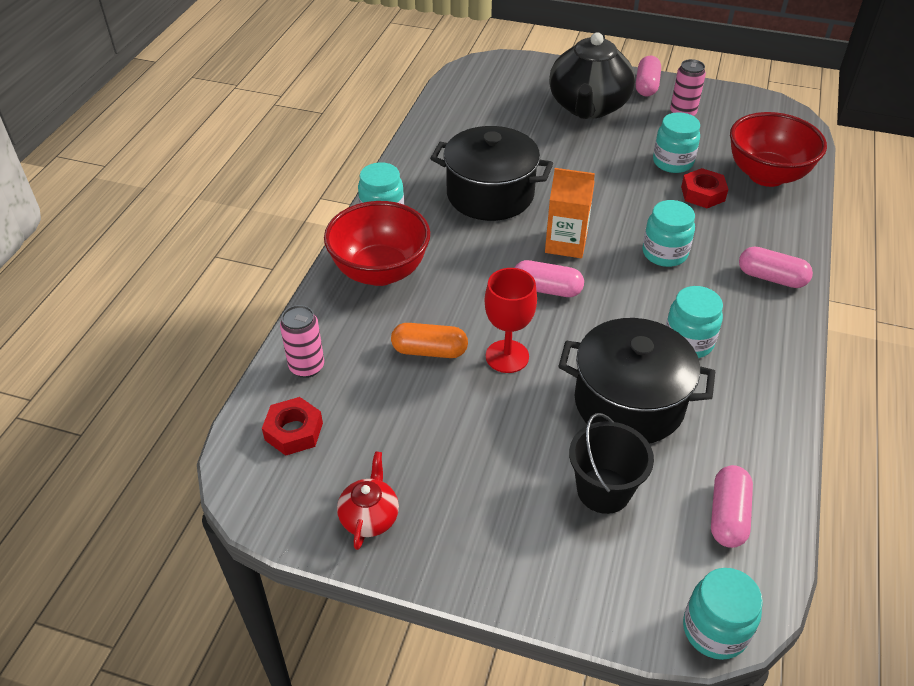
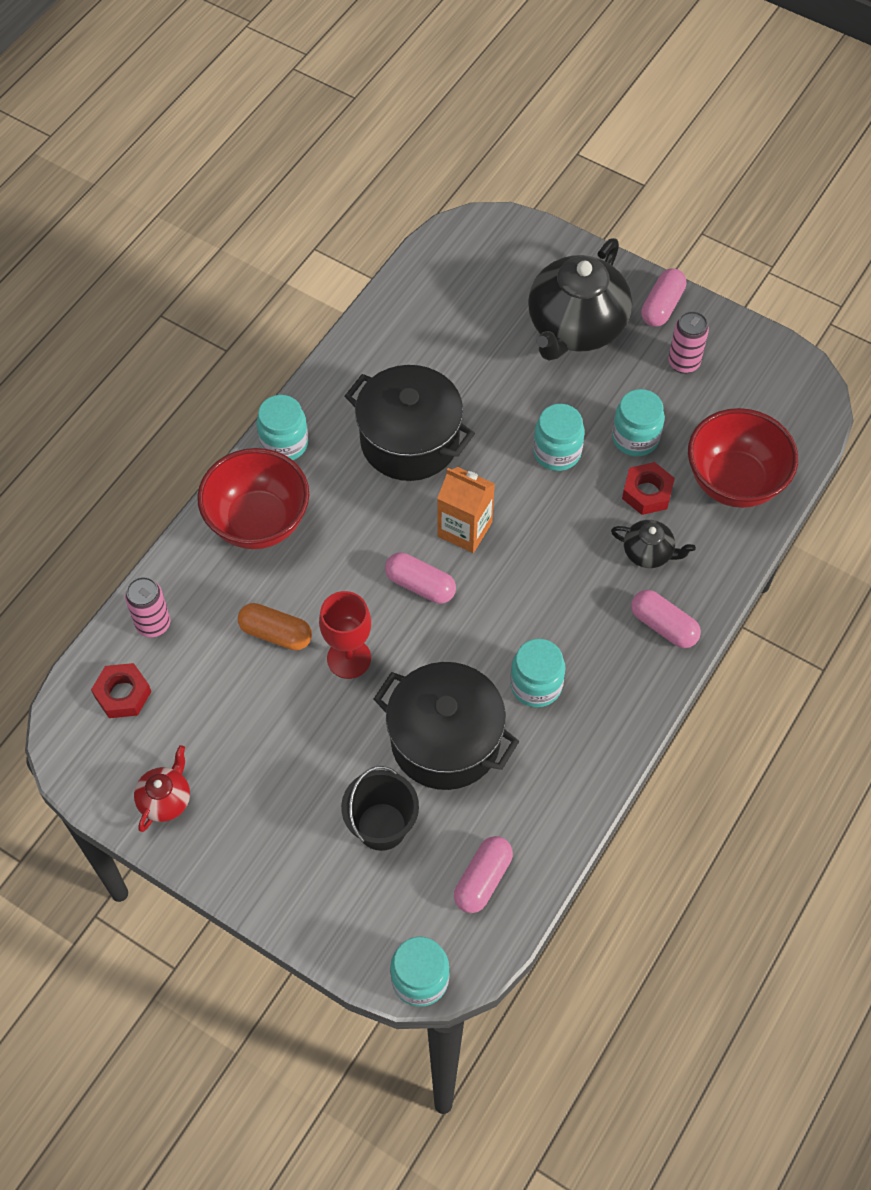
camera: 15 degrees right, 15 degrees up
(664, 253) = (564, 567): turquoise jar -> turquoise jar (557, 452)
(728, 231) = (648, 553): none -> black teapot

